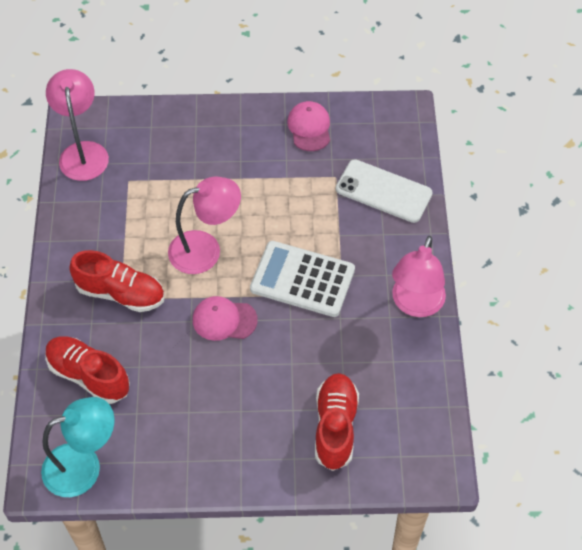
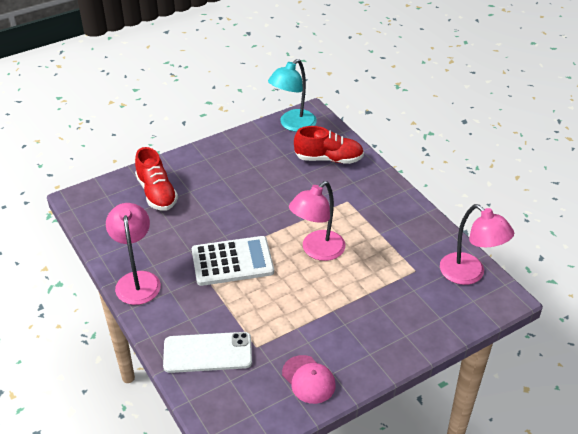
camera: 150 degrees right, 15 degrees down
(120, 293) = (350, 203): red shoe -> none
(224, 320) = (269, 217): pink cap -> none

